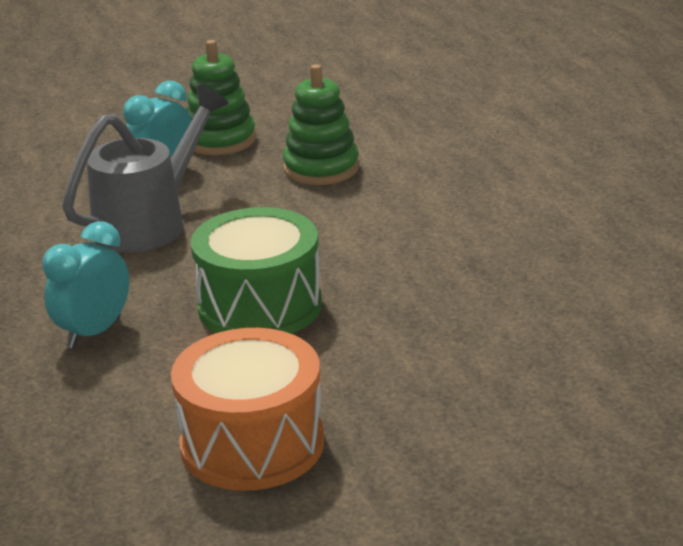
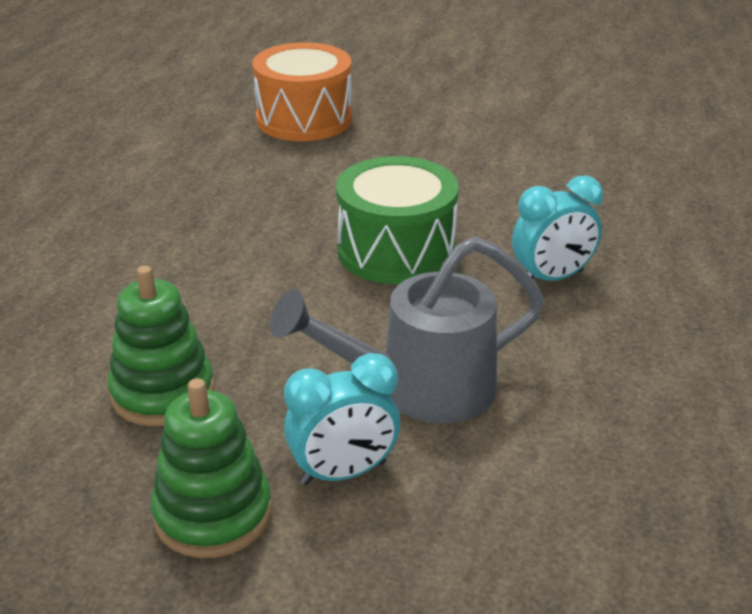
camera: 150 degrees left, 5 degrees up
(252, 444) = (487, 164): orange drum -> orange drum (304, 119)

